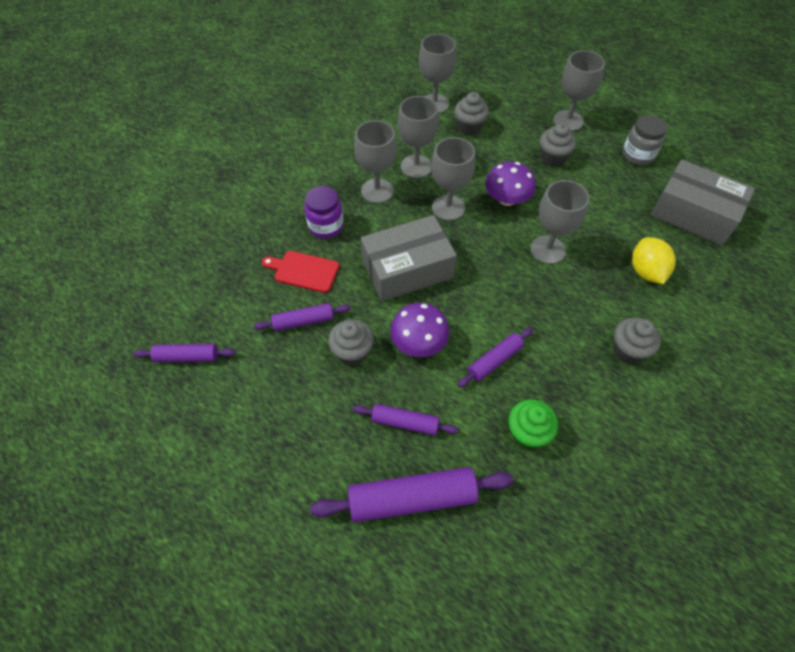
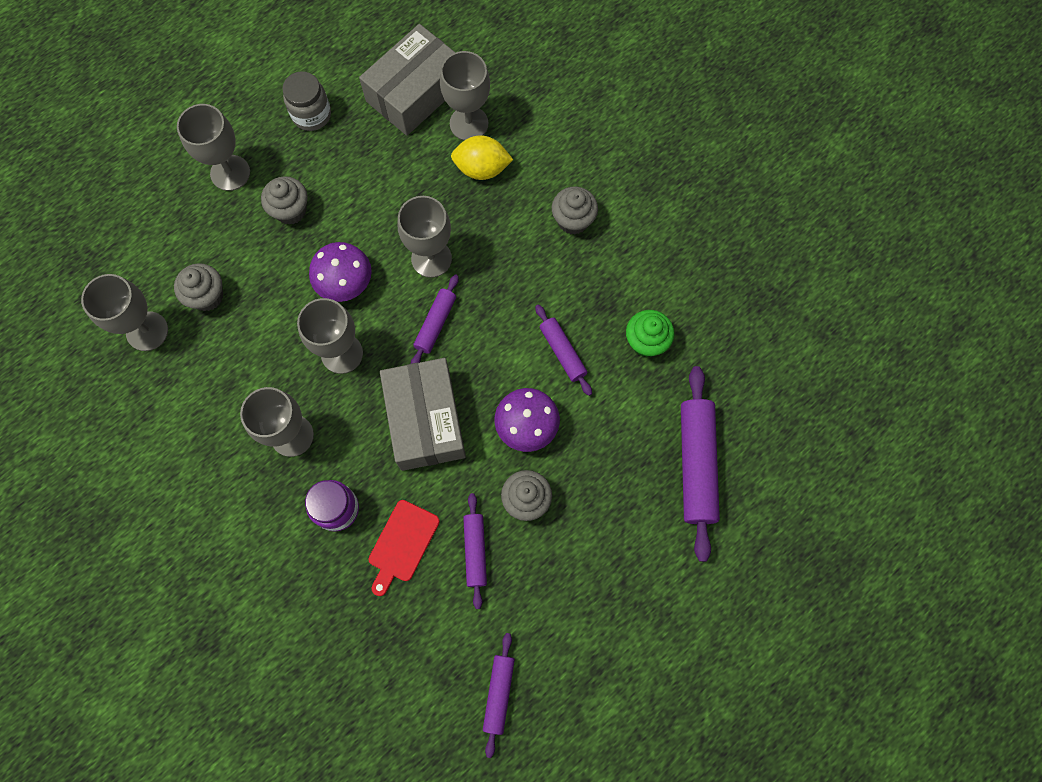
camera: 80 degrees left, 15 degrees up
(405, 422) = (618, 457): purple rolling pin -> purple rolling pin (435, 324)
(416, 166) = (261, 378): grey goblet -> grey goblet (469, 123)

